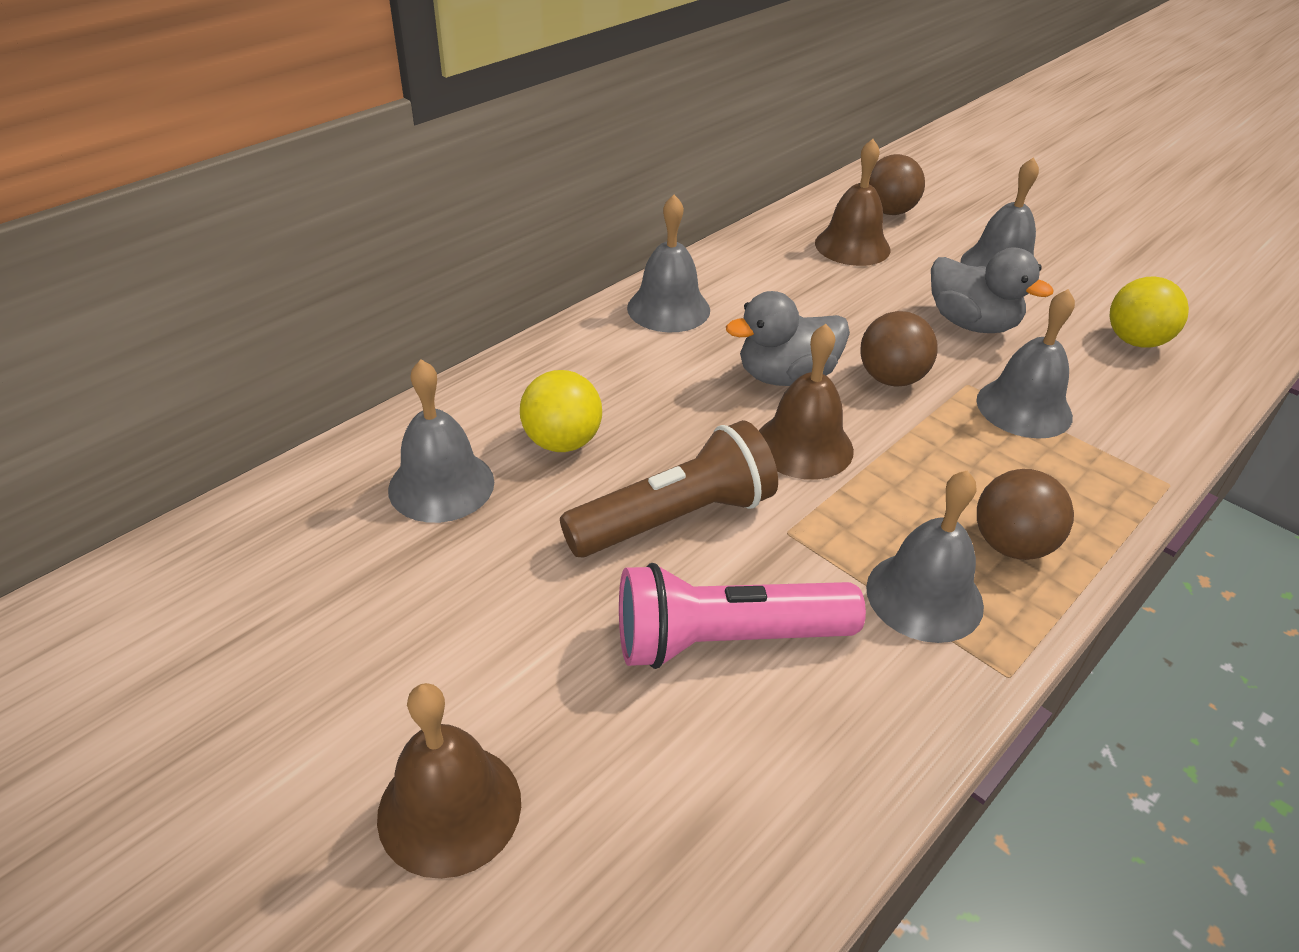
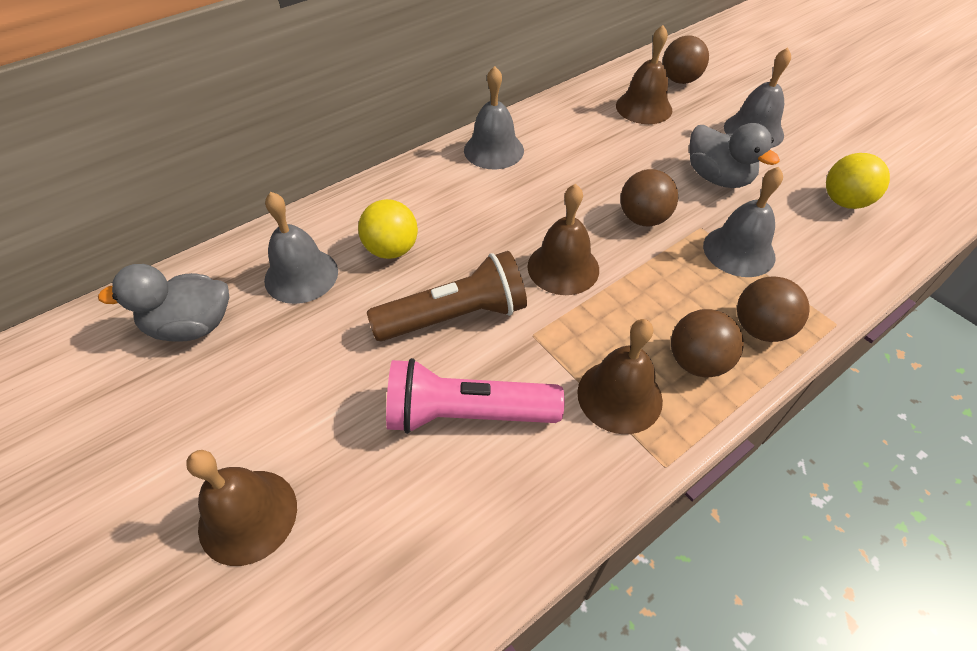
camera: 10 degrees right, 10 degrees up
(786, 376) = (565, 211): grey duck -> grey duck (192, 326)
(924, 596) = (619, 396): grey bell -> brown bell
(1078, 498) = (760, 329): none -> brown ball

